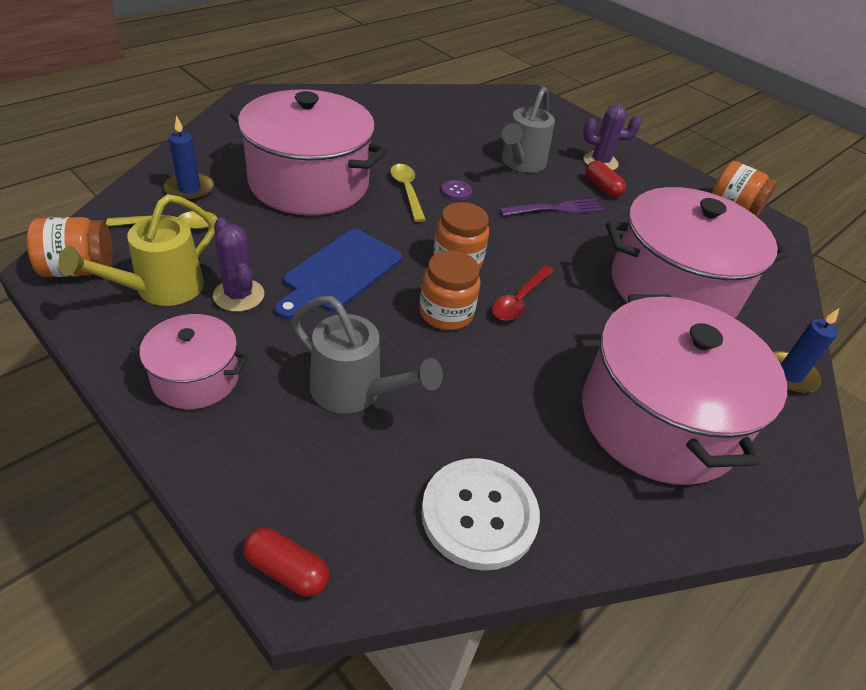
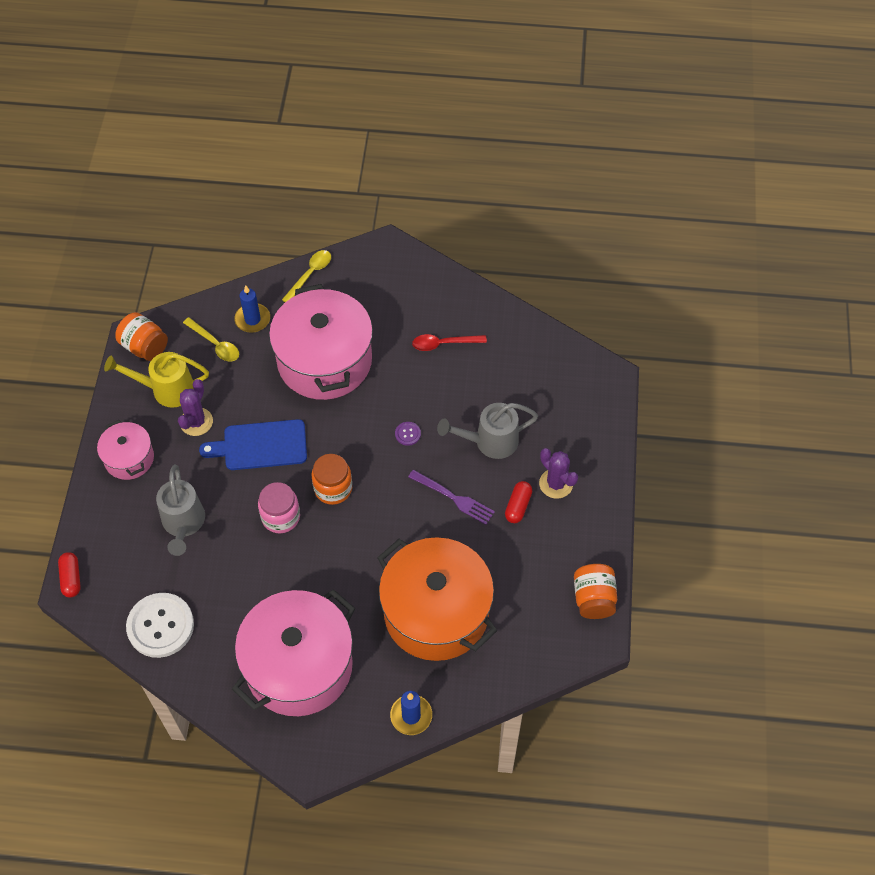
camera: 55 degrees right, 15 degrees up
(407, 191) = (376, 411): yellow spoon -> yellow spoon (310, 274)
(446, 313) = (281, 517): orange jar -> pink jar
(519, 300) = (331, 542): red spoon -> red spoon (443, 344)
(673, 288) = (436, 612): pink pot -> orange pot

